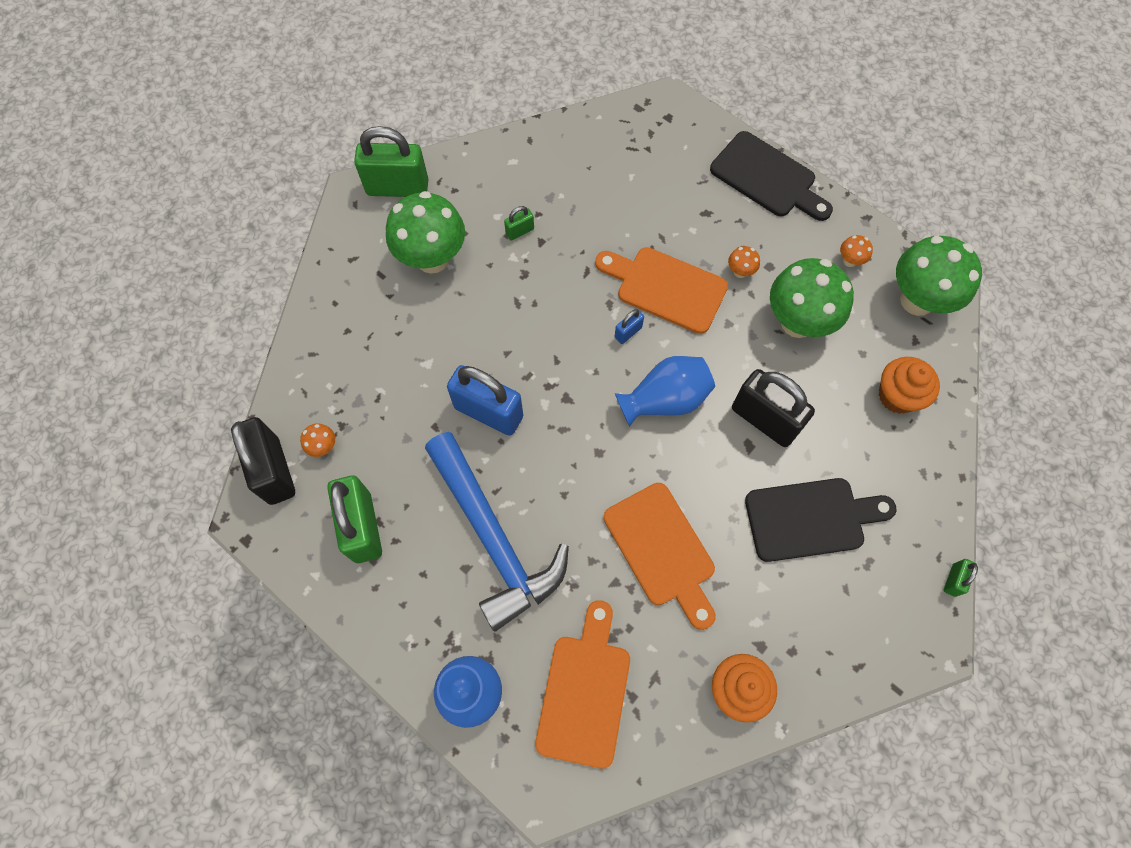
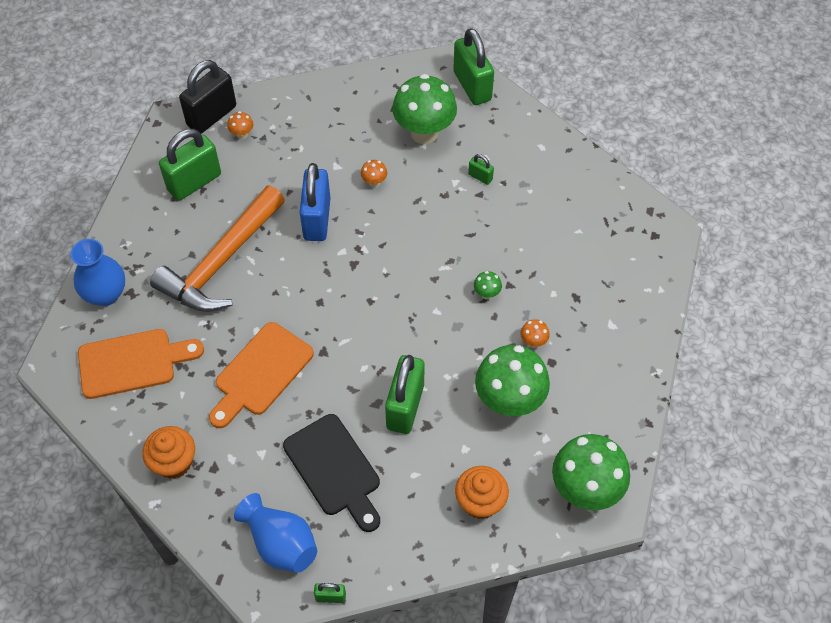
camera: 65 degrees right, 10 degrees down
(494, 538) = (221, 262): blue hammer -> orange hammer
(628, 332) = (431, 283): blue padlock -> none
(665, 288) = (486, 294): orange cutting board -> green mushroom
(665, 399) = (386, 330): blue vase -> blue vase (280, 543)
(764, 419) = (405, 406): black padlock -> green padlock
(767, 178) = (640, 330): black cutting board -> none
(850, 261) = (594, 423): orange mushroom -> orange mushroom (374, 182)

